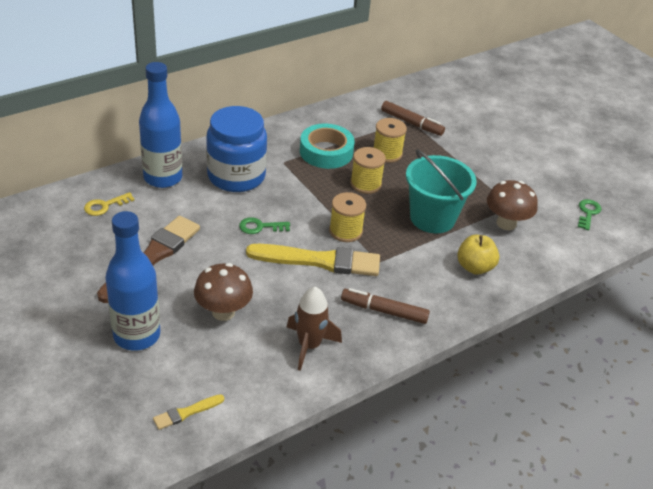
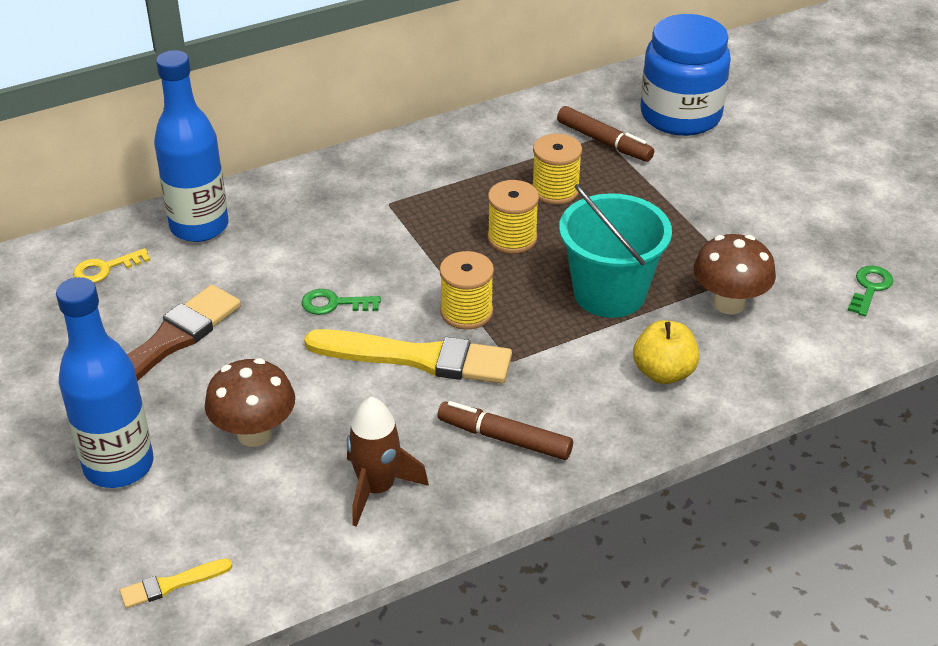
camera: 10 degrees right, 0 degrees up
(236, 176) = (311, 225): blue jar -> blue jar (680, 115)
(326, 152) = (458, 187): turquoise tape -> none

